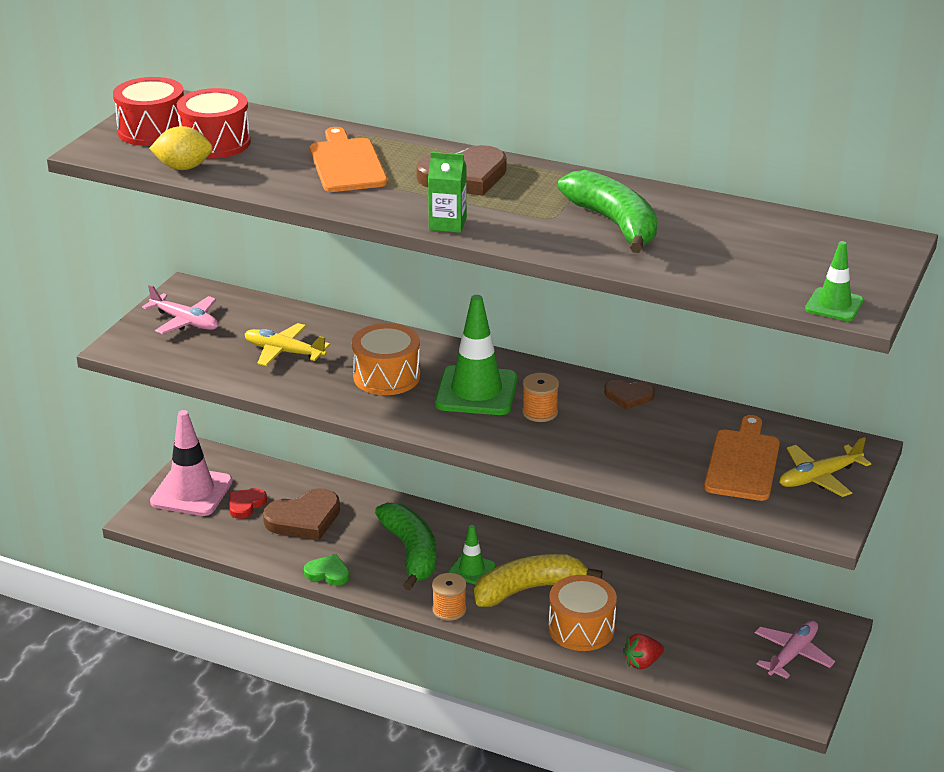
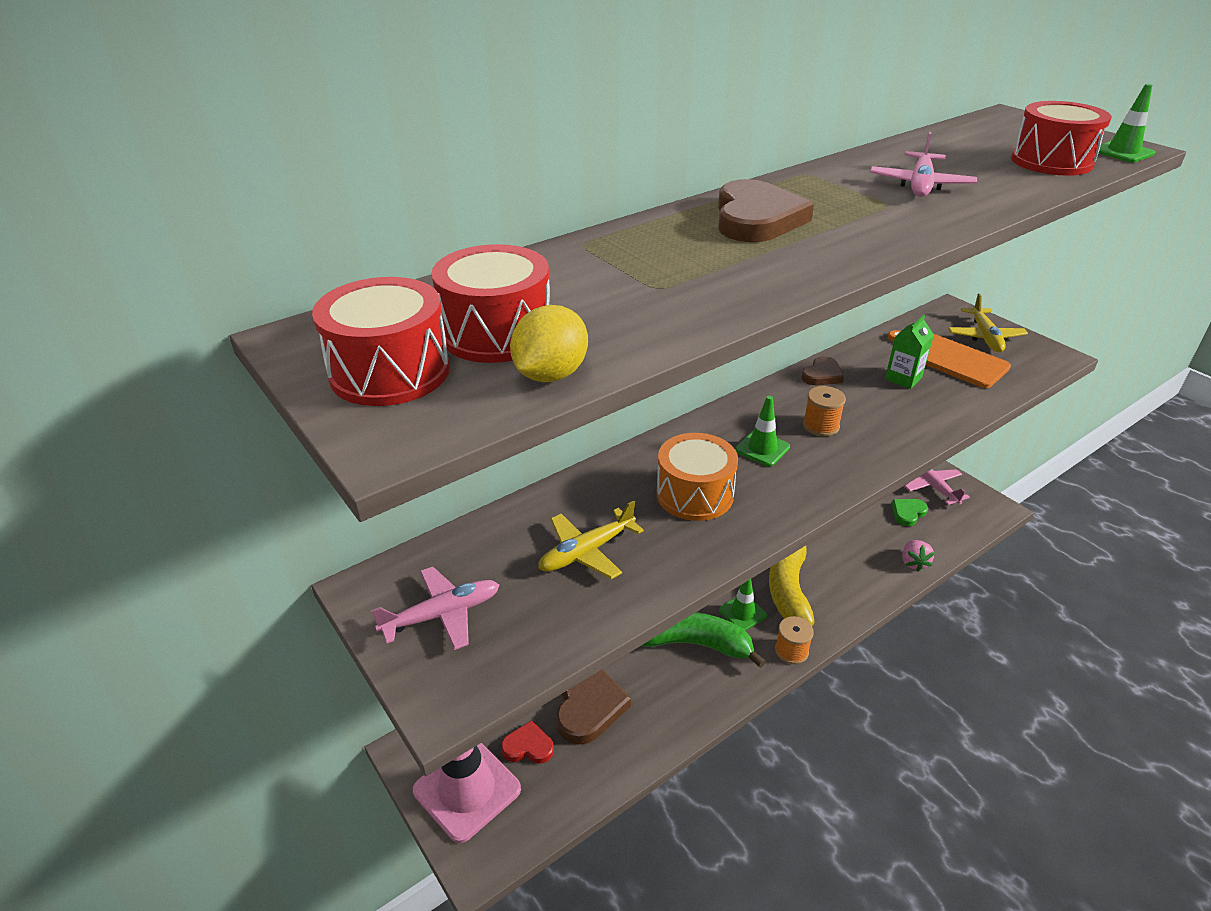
camera: 60 degrees left, 5 degrees up
(245, 505) = (528, 746): red heart -> red heart turned 120 degrees clockwise
(328, 573) = (687, 720): green heart -> green heart (908, 513)
(346, 163) = (659, 267): orange cutting board -> none
(447, 224) = (871, 251): green carton -> green carton (903, 378)
(476, 391) = (762, 448): green traffic cone -> green traffic cone, size x0.54
(581, 628) = (856, 578): orange drum -> none
(614, 223) = (920, 184): green banana -> pink plane
(642, 663) = (913, 562): red strawberry -> pink strawberry
(755, 273) = (1051, 162): none -> red drum

